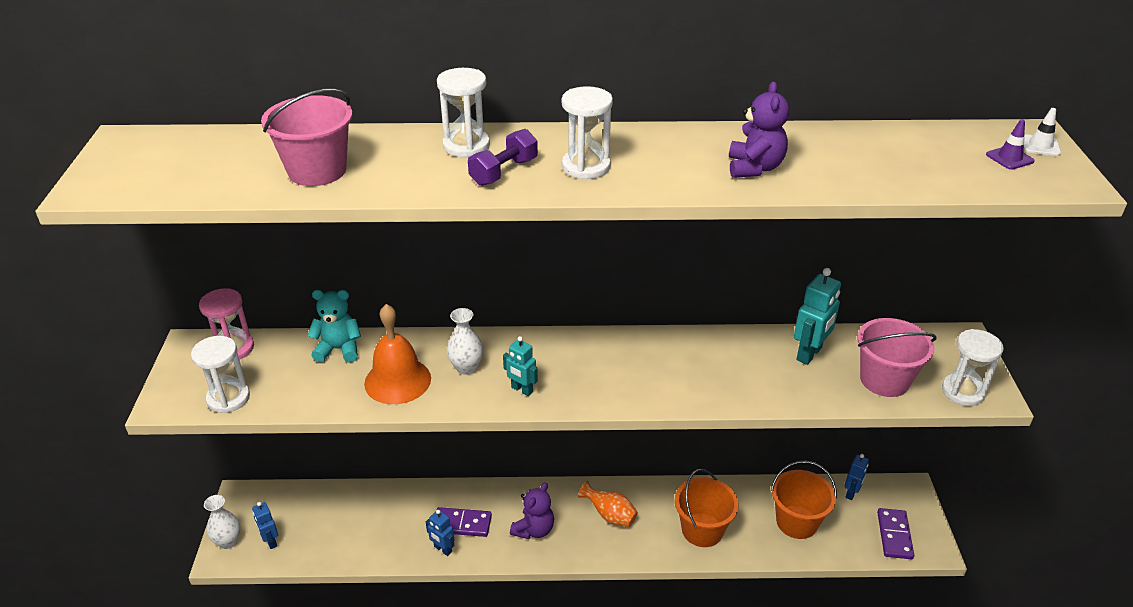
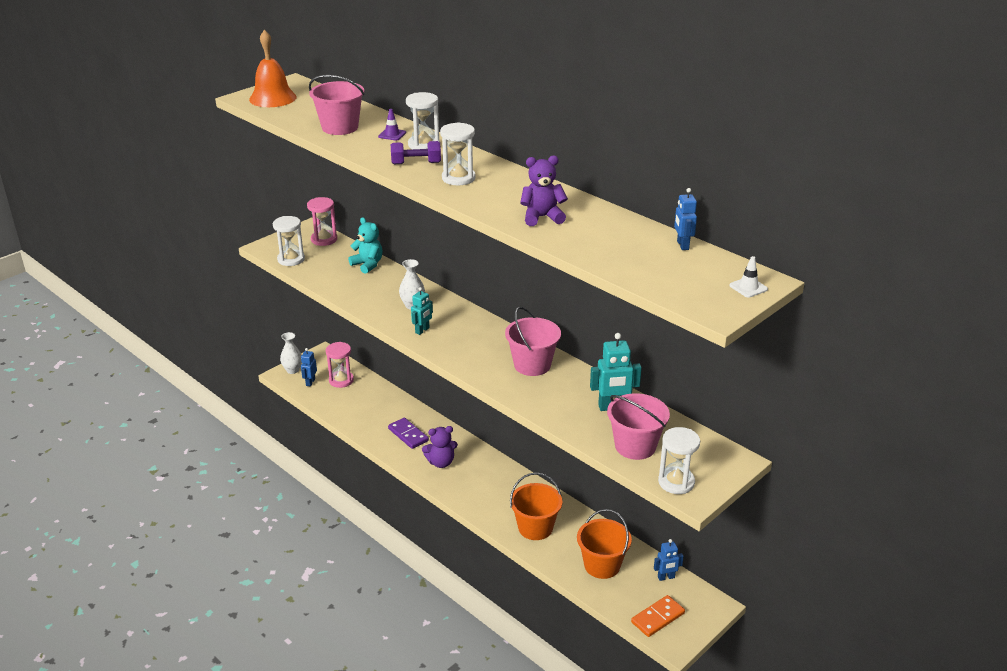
camera: 45 degrees right, 5 degrees down
(305, 514) = (341, 380): none -> pink hourglass
(397, 380) = (372, 293): orange bell -> orange bell (272, 98)
(442, 549) = (382, 439): blue robot -> blue robot (682, 245)
(521, 390) = (422, 330): turquoise robot -> turquoise robot turned 135 degrees counterclockwise
(609, 515) = (492, 484): orange vase -> none
(681, 357) = (532, 365): none -> pink bucket
(754, 168) = (542, 217): purple teddy bear -> purple teddy bear turned 150 degrees counterclockwise
(894, 535) = (658, 618): purple domino -> orange domino
(1009, 158) = (708, 283): purple traffic cone -> purple traffic cone (392, 134)

